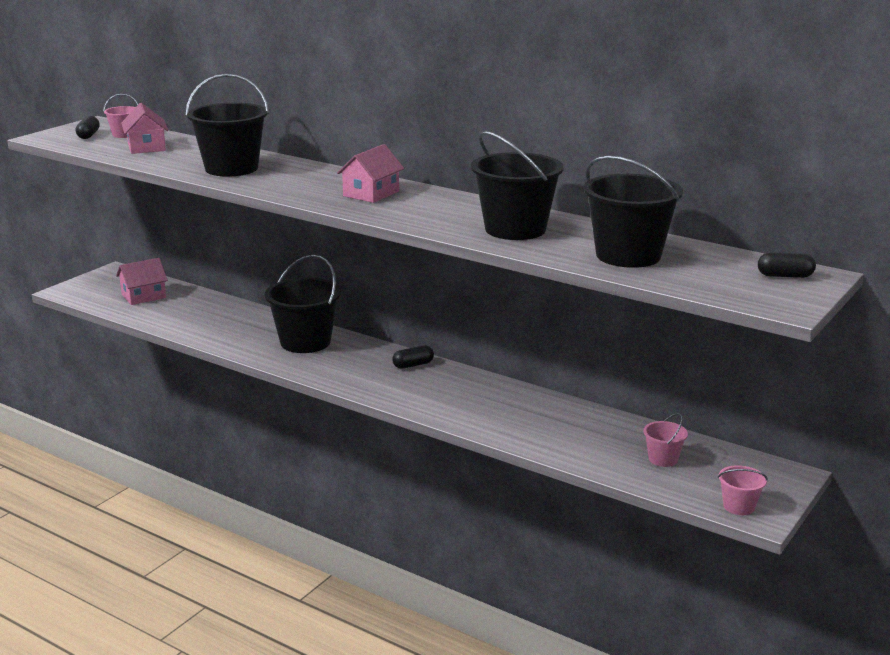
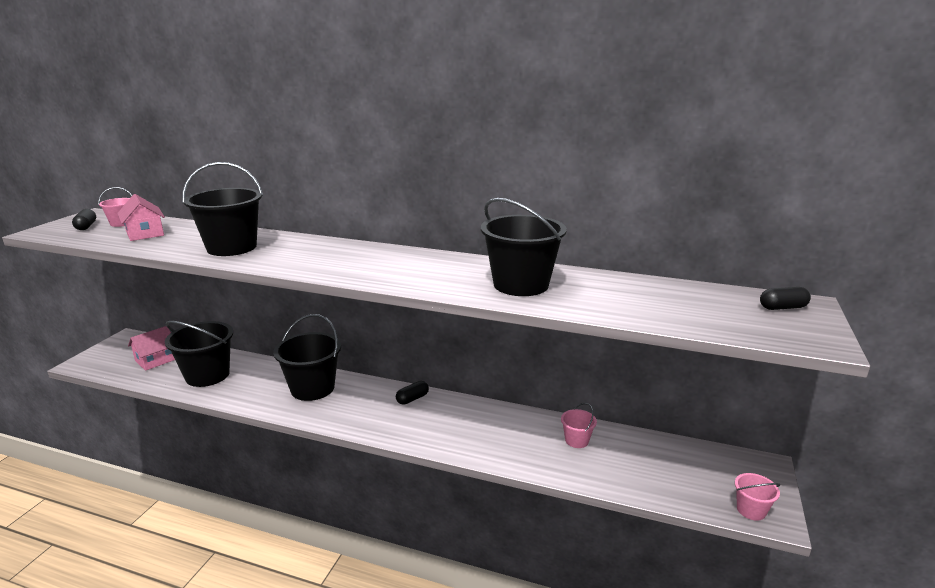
camera: 15 degrees left, 0 degrees up
(371, 193) = (371, 261): pink house -> none
(628, 255) = (638, 301): black bucket -> black bucket (207, 375)
(663, 459) = (660, 467): pink bucket -> pink bucket (576, 440)

